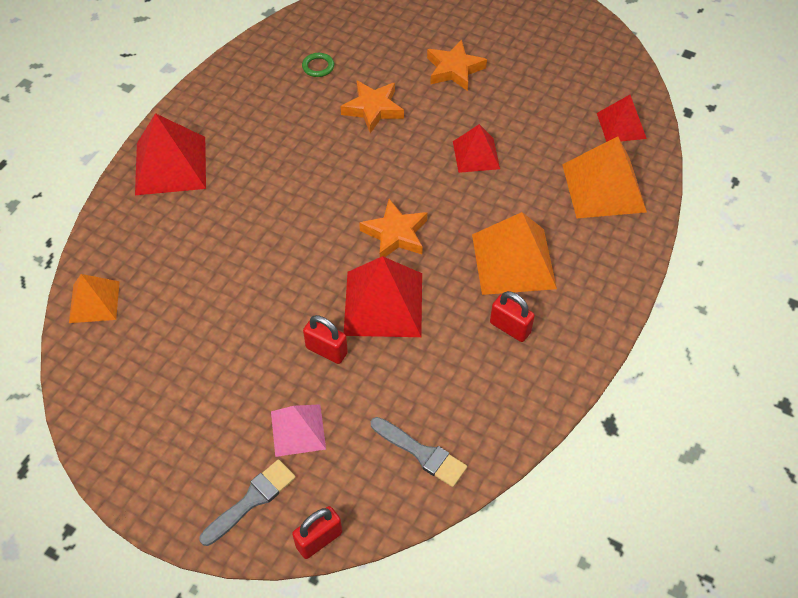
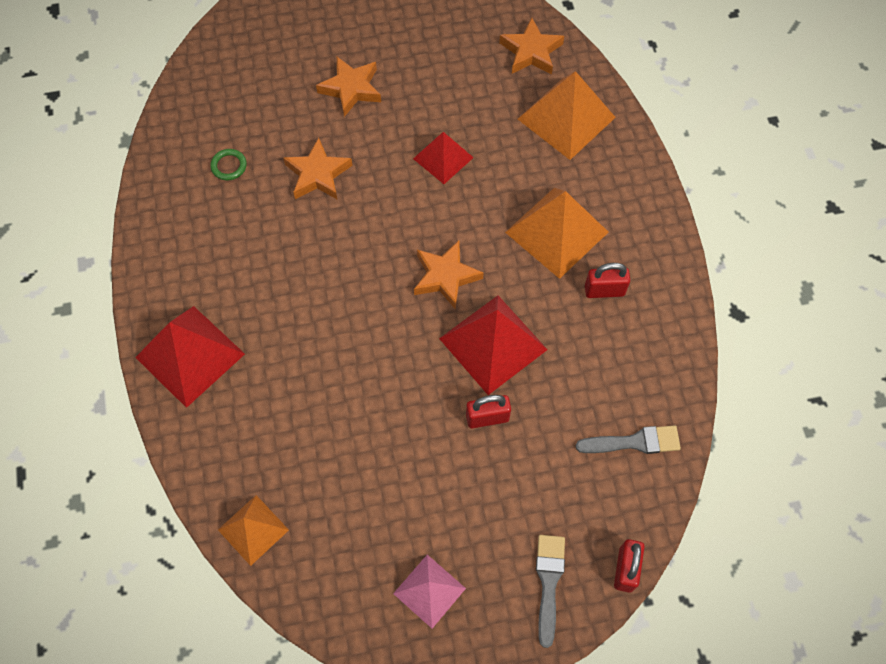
camera: 40 degrees left, 10 degrees up
(298, 430) = (528, 499): pink pyramid -> pink pyramid (429, 591)
(621, 125) = (531, 51): red pyramid -> orange star

